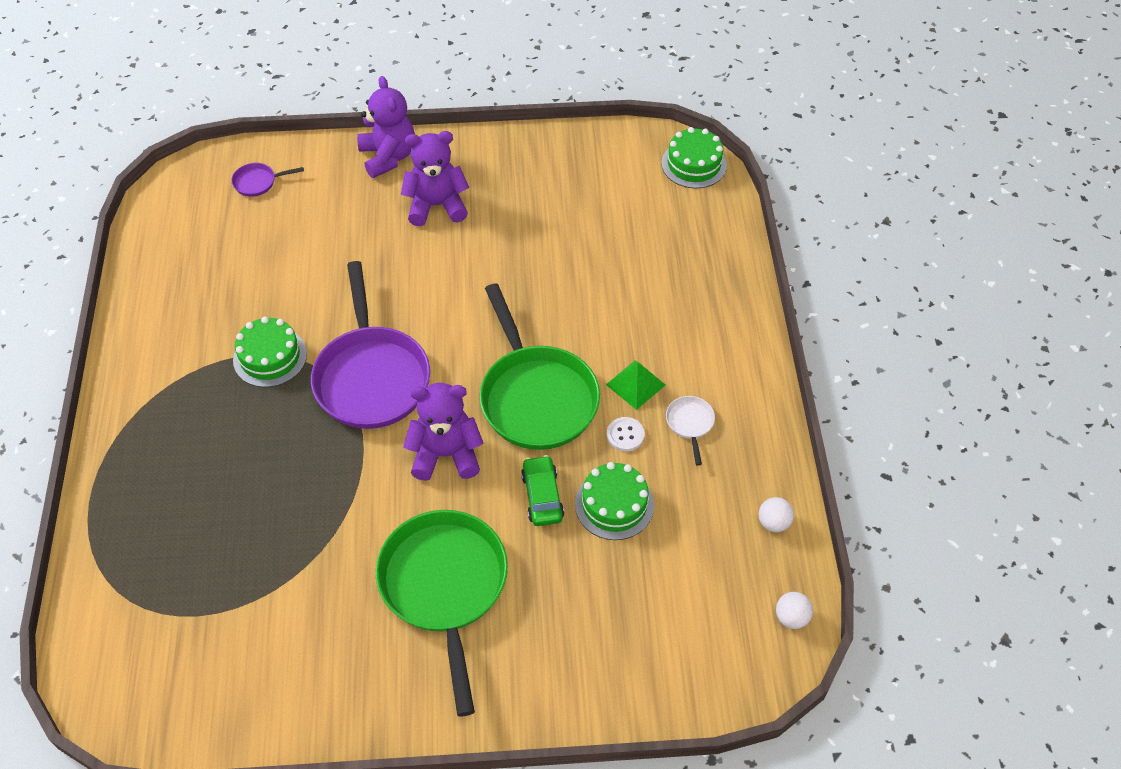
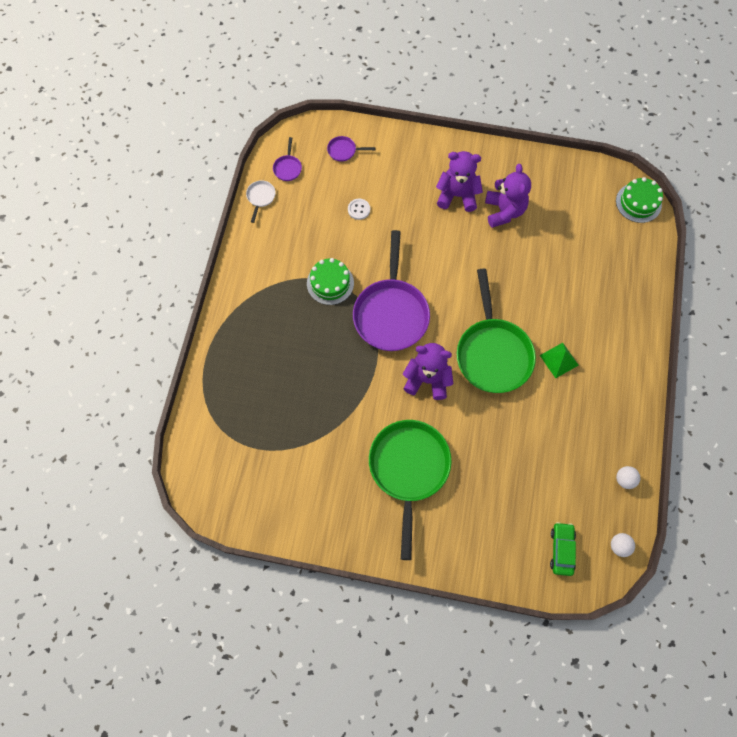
camera: 15 degrees right, 15 degrees up
(177, 220) = (287, 168): none -> purple pan
(388, 157) = (432, 150): purple teddy bear -> purple teddy bear (504, 211)
(542, 496) = (481, 424): green car -> green car (561, 550)
(614, 504) = (525, 441): green cake -> none
(625, 435) = (544, 394): white button -> white button (359, 209)
(690, 424) = (588, 397): white pan -> white pan (260, 197)

